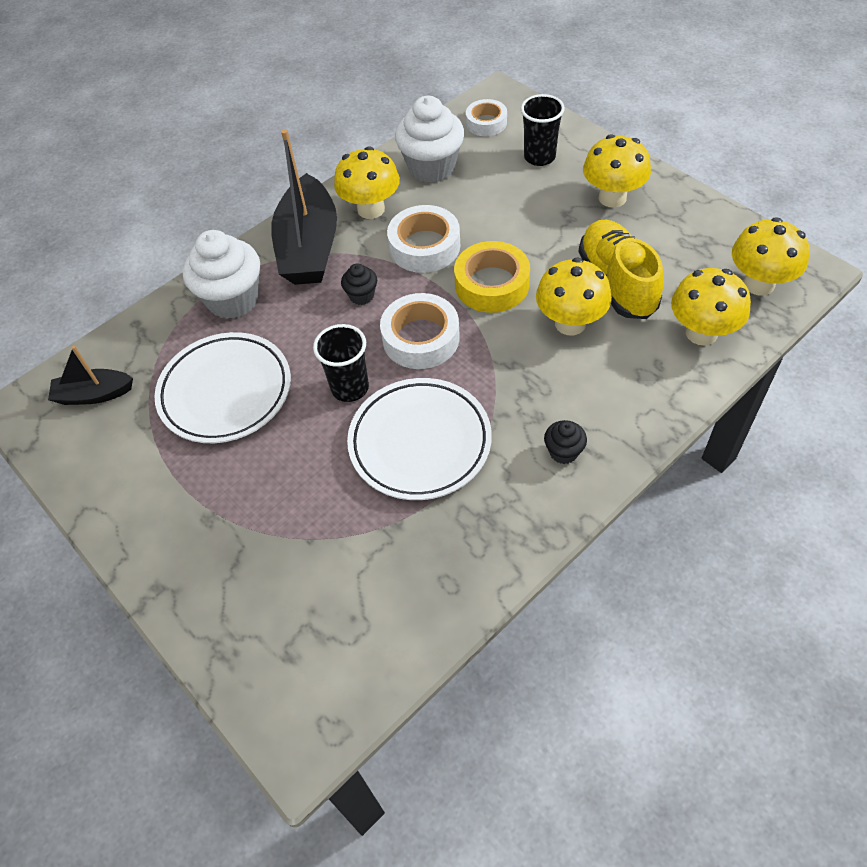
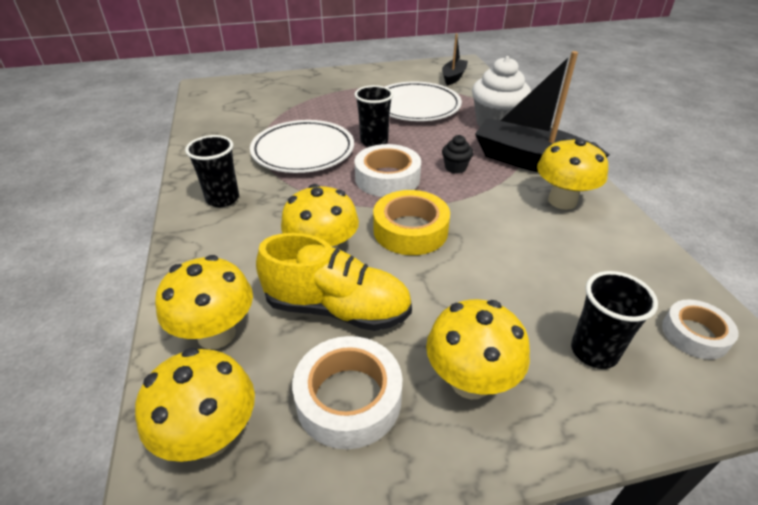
camera: 115 degrees right, 15 degrees down
(424, 246) = (489, 212): white tape -> white tape (349, 398)
(432, 167) = (612, 256): white cupcake -> none
(563, 452) = (222, 199): black cupcake -> black cup

